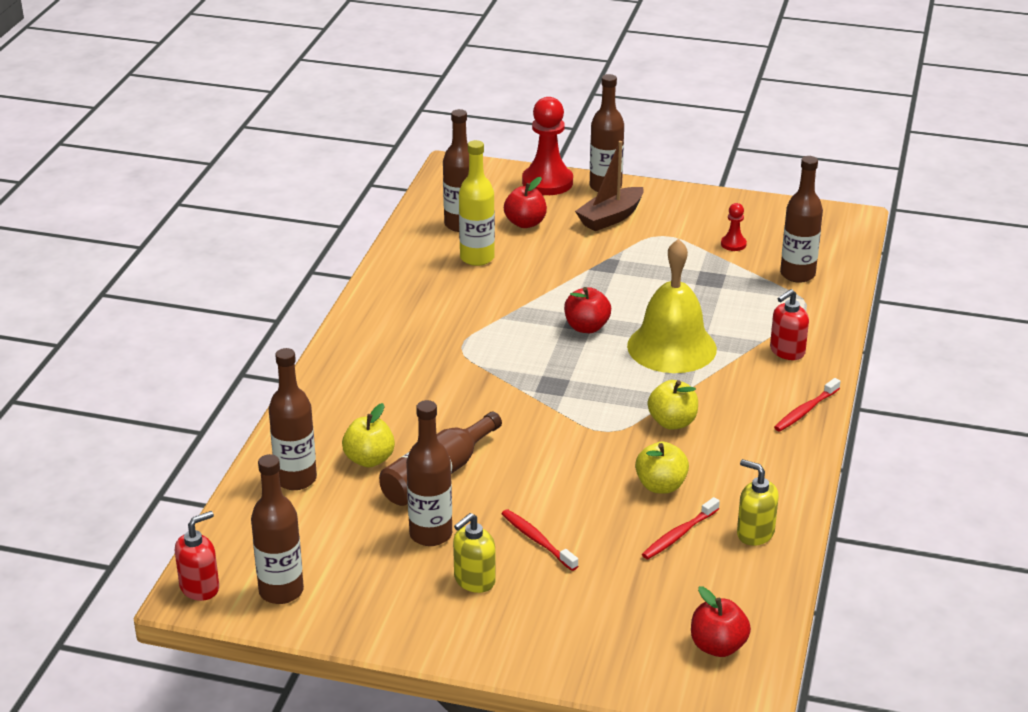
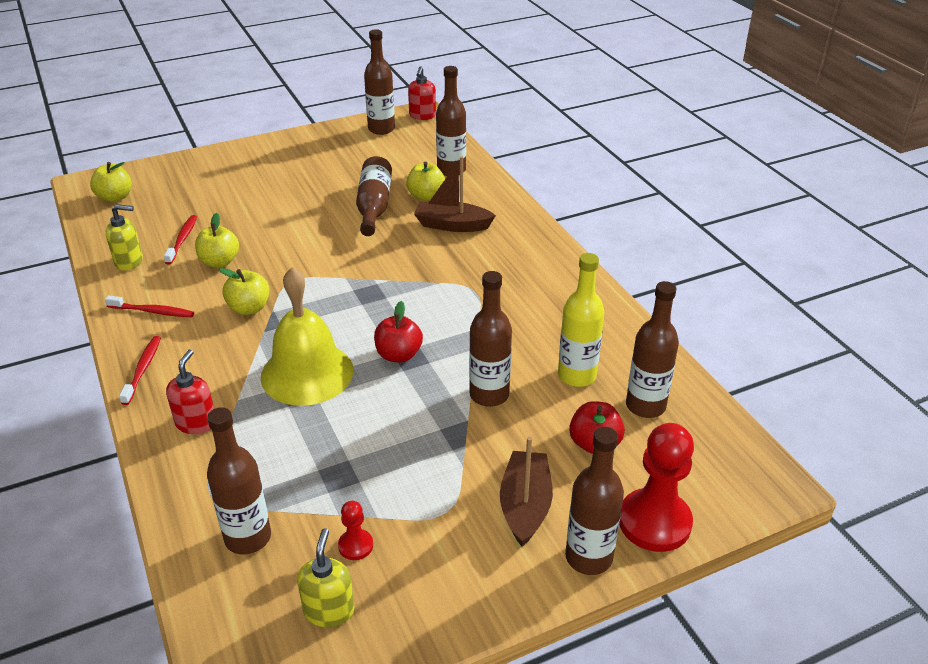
camera: 140 degrees right, 5 degrees up
(392, 413) = (452, 225): none -> brown boat
(430, 534) = (337, 179): brown bottle -> brown bottle (489, 395)
(474, 580) = (286, 170): yellow soap dispenser -> yellow soap dispenser (329, 610)
(537, 540) = (271, 201): red toothbrush -> red toothbrush (153, 311)
(718, 646) = (115, 197): red apple -> yellow apple

